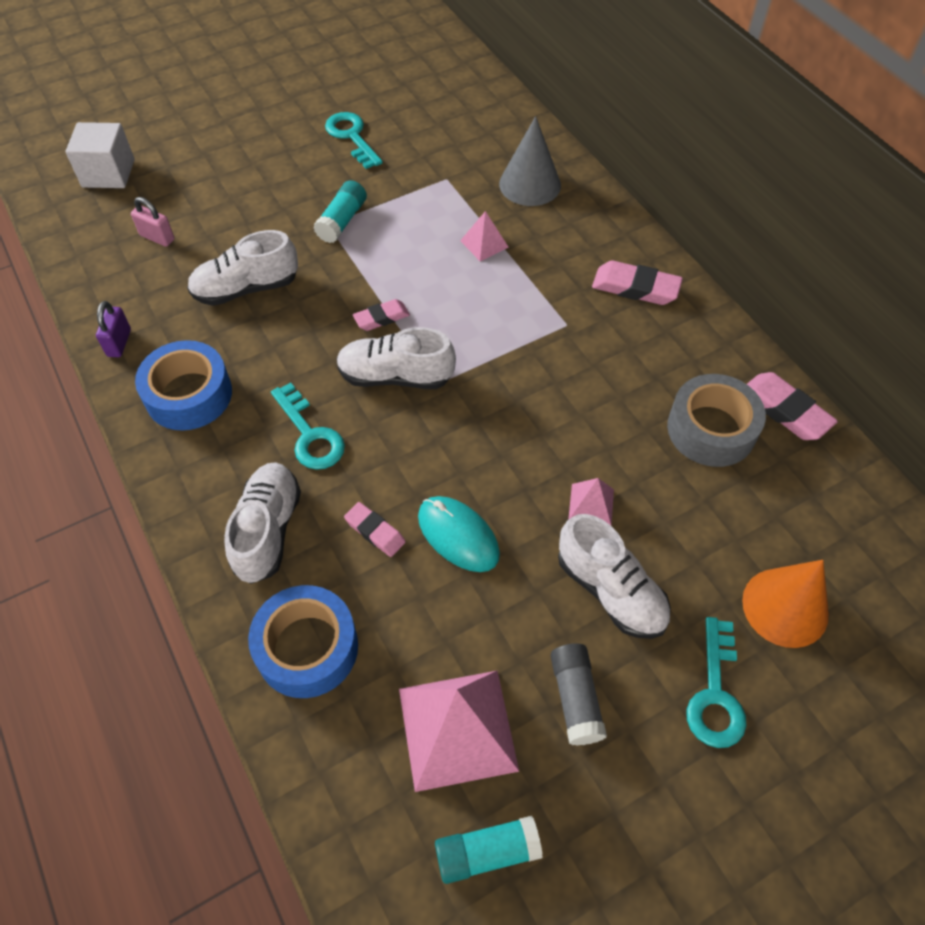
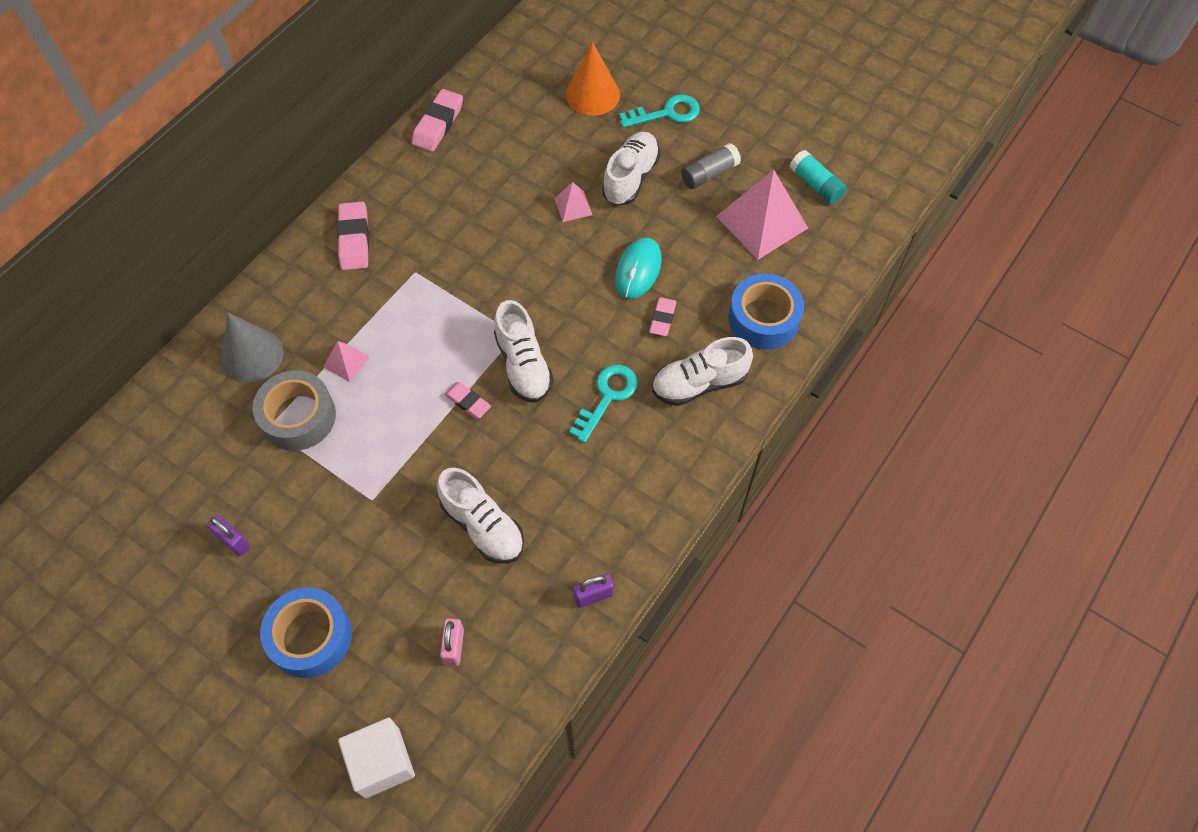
camera: 115 degrees left, 5 degrees up
(189, 395) = (616, 505): blue tape -> blue tape (310, 637)
(342, 221) = (363, 489): turquoise glue stick -> none
(352, 137) = (233, 541): turquoise key -> purple padlock
(711, 429) = (475, 159): grey tape -> grey tape (298, 417)

